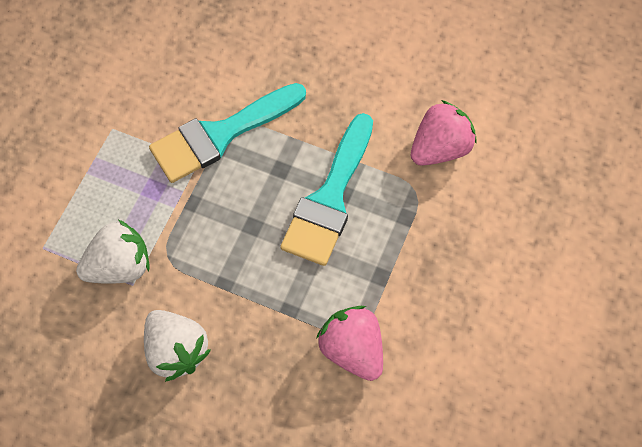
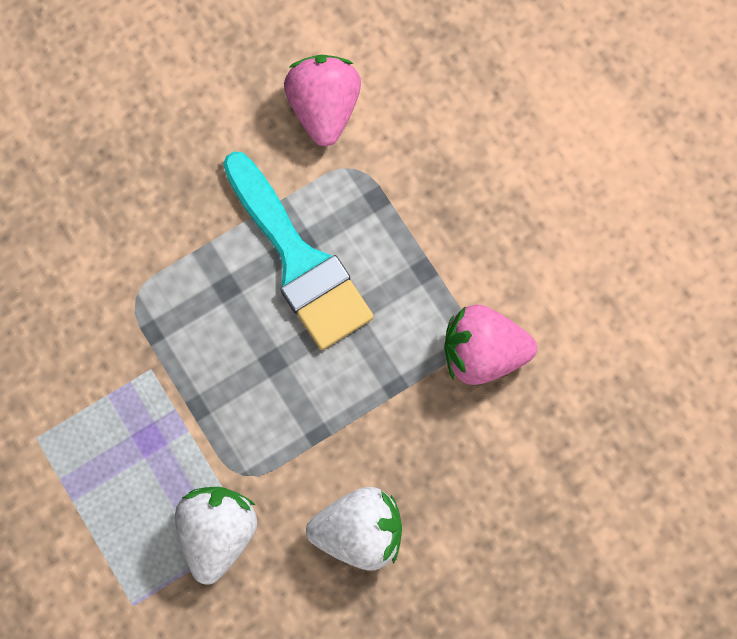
camera: 55 degrees left, 10 degrees up
(220, 135) = (135, 323): turquoise brush -> none

